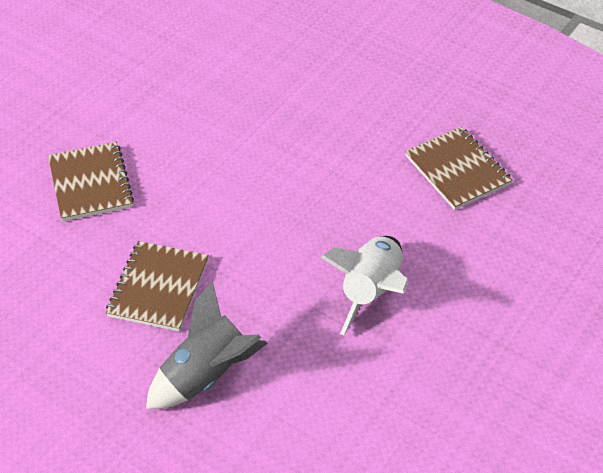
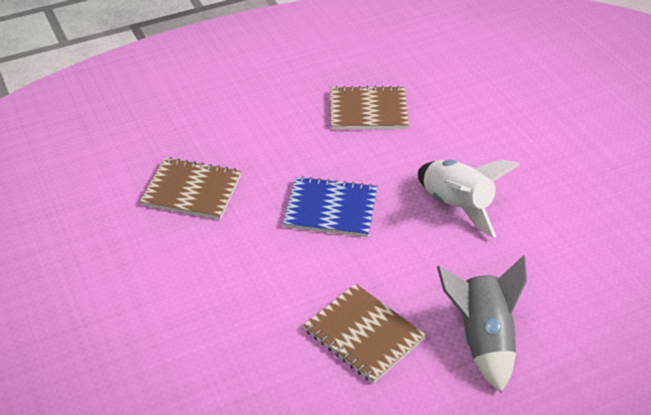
camera: 60 degrees left, 5 degrees down
(90, 183) = (196, 336): brown notebook -> brown notebook (192, 190)
(296, 202) = (331, 209): none -> blue notebook

